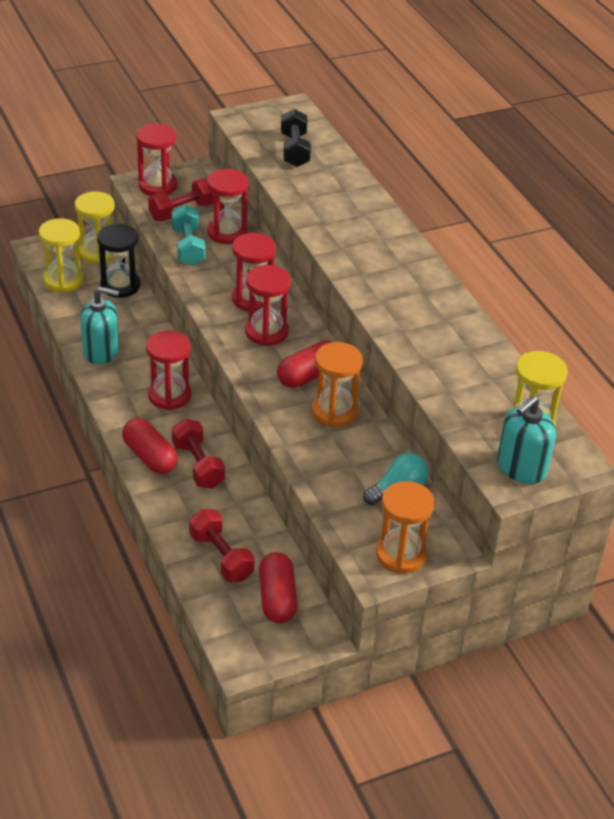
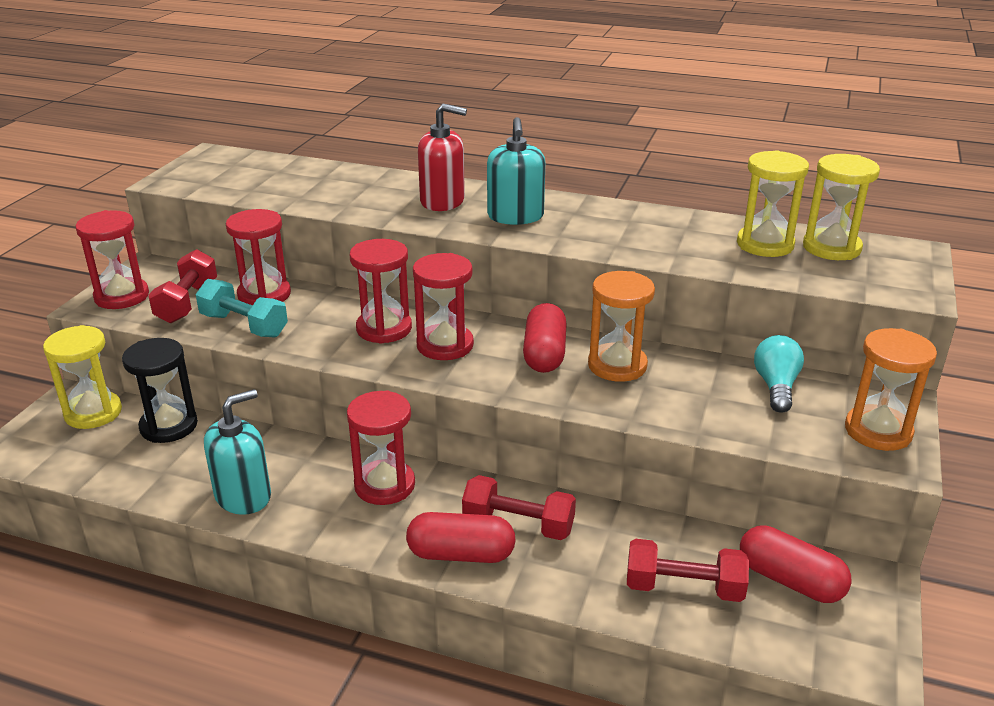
camera: 45 degrees left, 10 degrees down
(63, 280) = (89, 460): yellow hourglass -> yellow hourglass (765, 244)
(295, 150) = (271, 179): black dumbbell -> none
(361, 231) = (442, 201): none -> red soap dispenser
(521, 468) = (891, 276): turquoise soap dispenser -> turquoise soap dispenser (515, 216)

